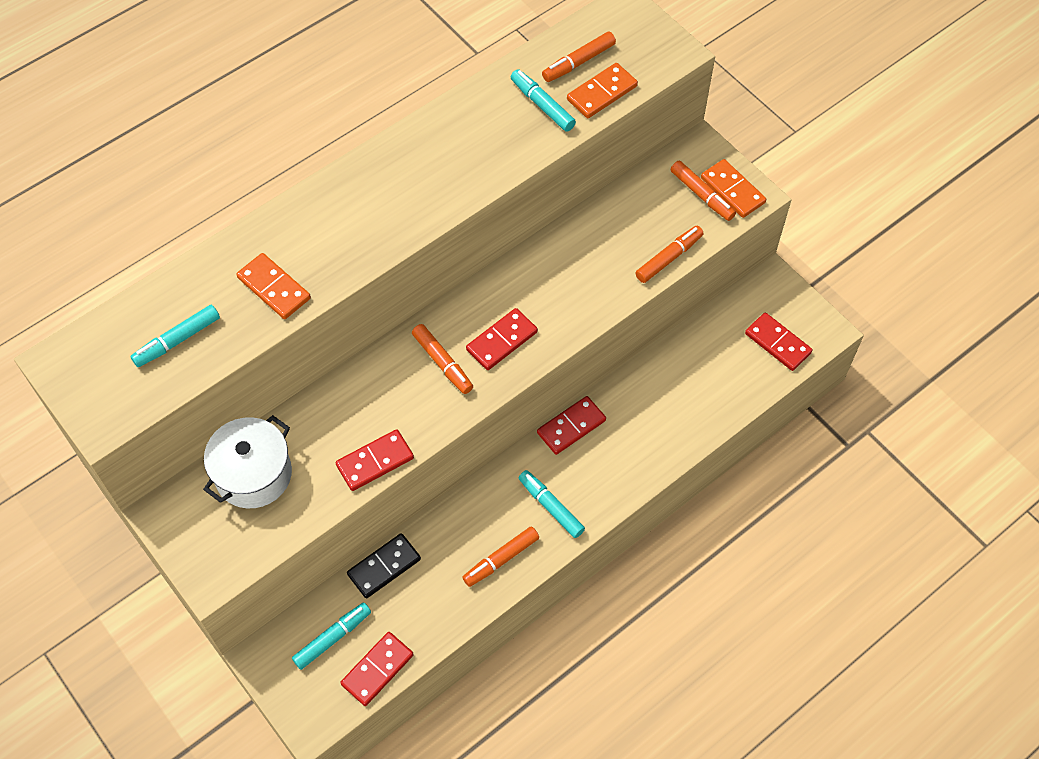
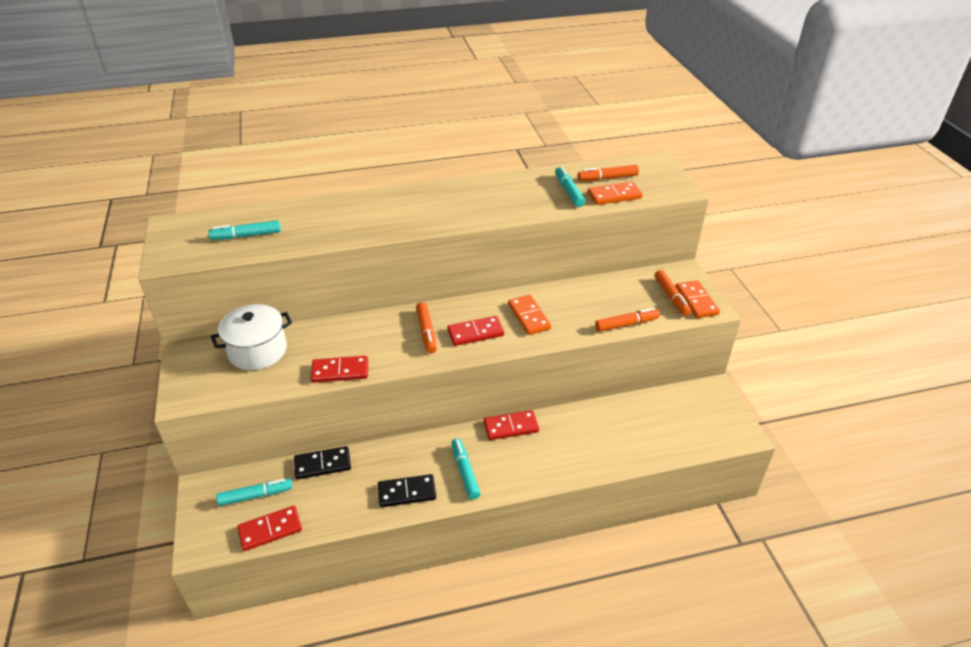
camera: 25 degrees right, 20 degrees down
(274, 288) = (326, 229): orange domino -> orange domino (529, 316)
(501, 559) = (407, 492): orange marker -> black domino
(778, 343) = (700, 429): red domino -> none

